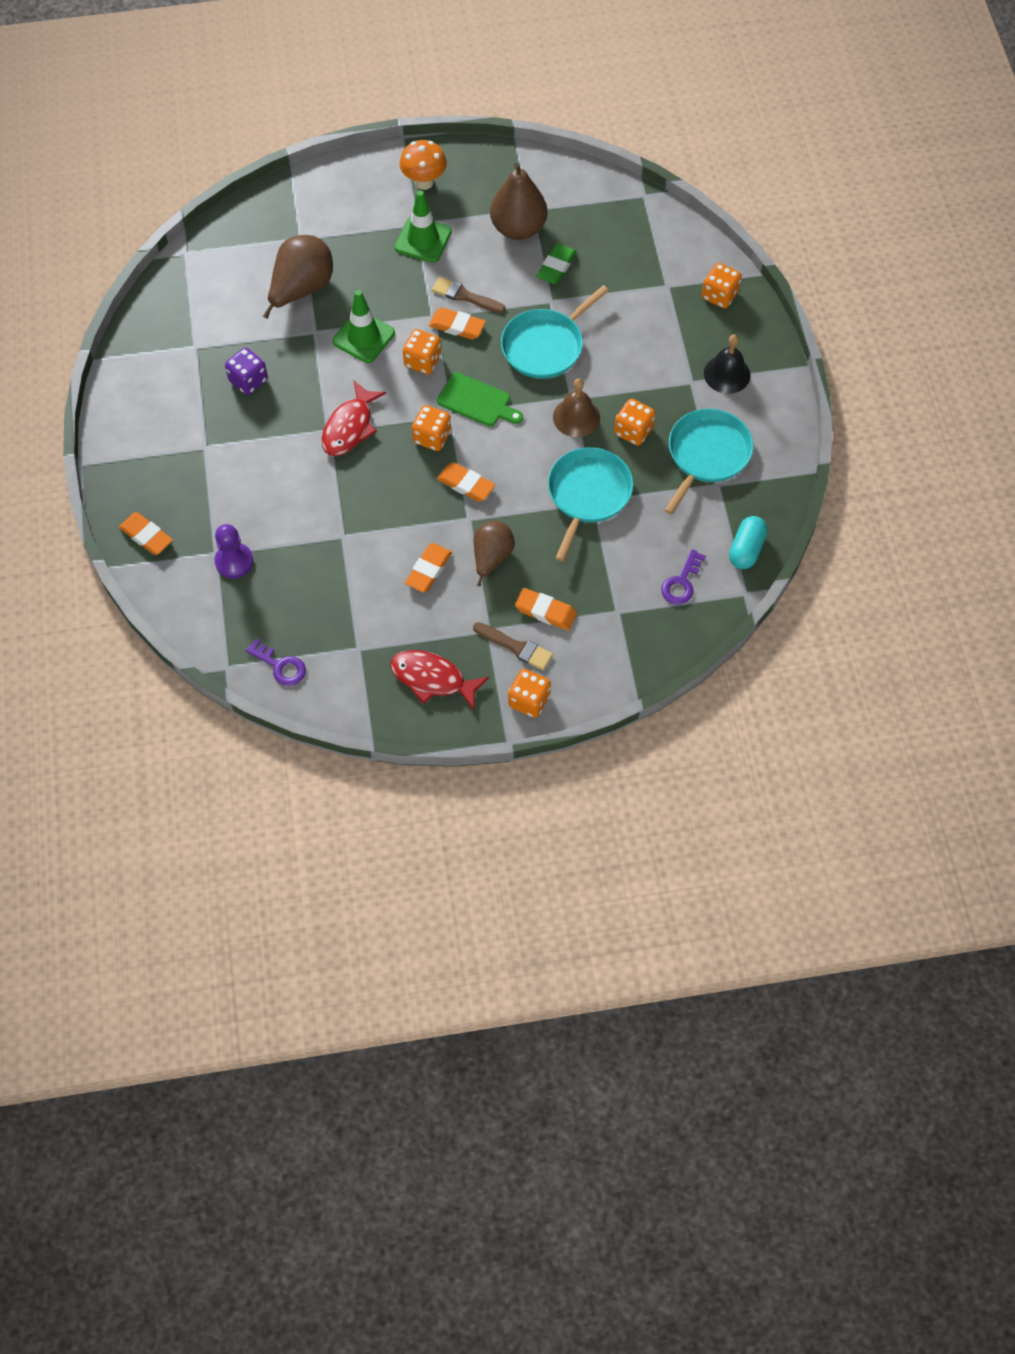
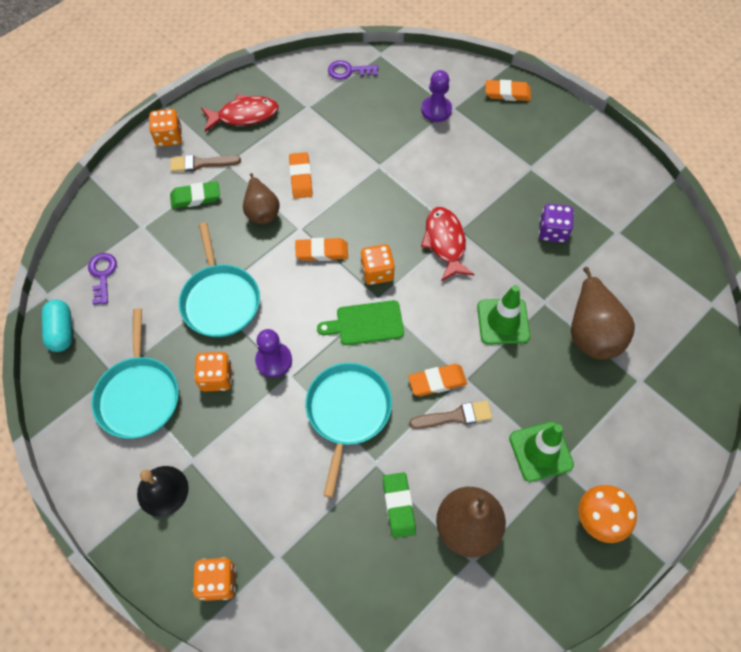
camera: 145 degrees right, 0 degrees up
(422, 361) = (438, 331): orange dice -> none
(545, 611) = (195, 197): orange eraser -> green eraser
(576, 417) = (274, 360): brown bell -> purple pawn

